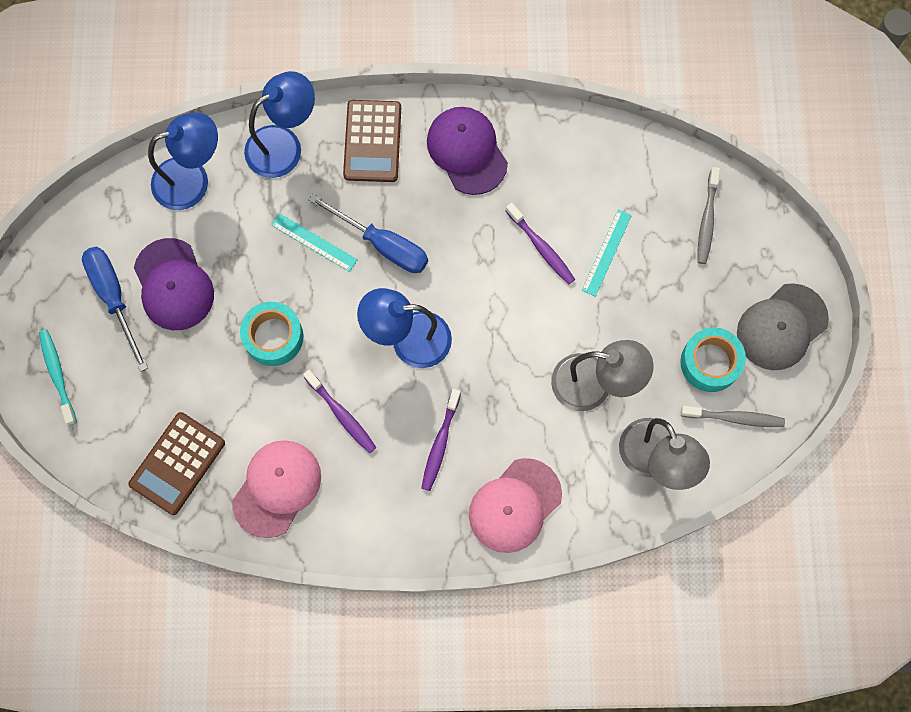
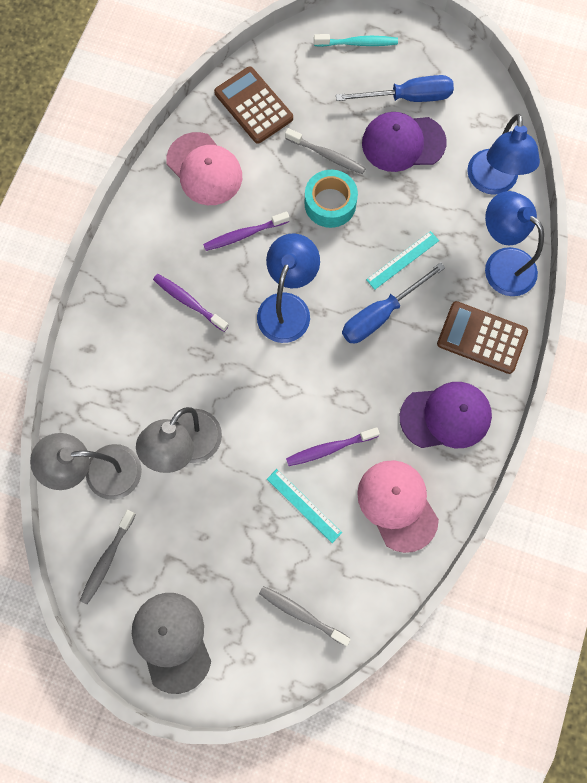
camera: 110 degrees right, 0 degrees up
(215, 360) = (326, 155): none -> grey toothbrush
(284, 145) = (502, 264): blue lamp -> blue lamp turned 150 degrees clockwise
(514, 505) = (113, 342): pink cap -> pink cap (397, 505)
(710, 362) = (165, 558): turquoise tape -> none

